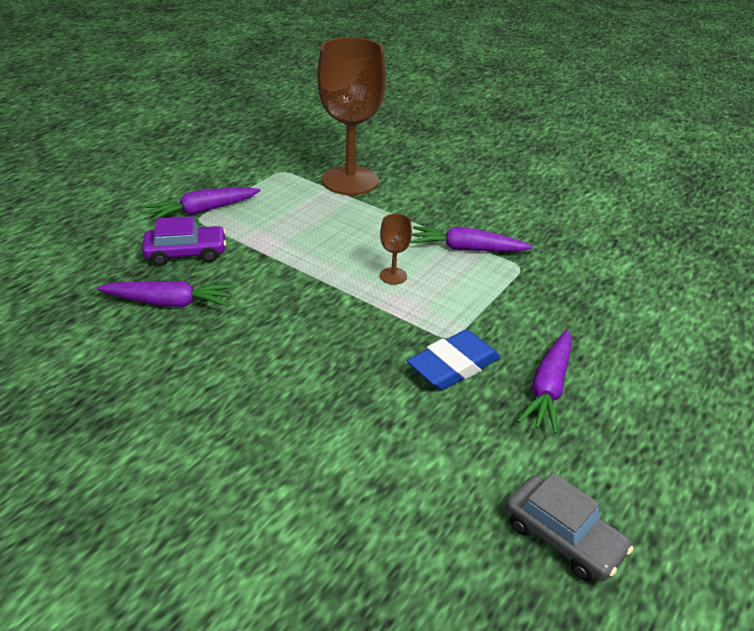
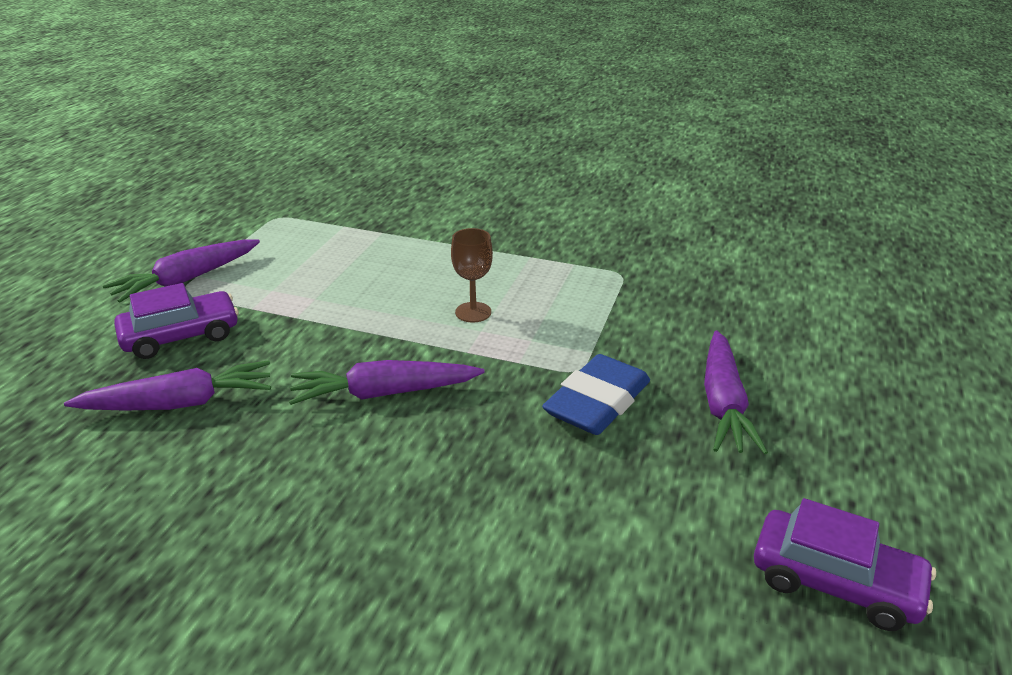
camera: 15 degrees left, 5 degrees down
(350, 181) = (370, 214): brown goblet -> none
(466, 249) = (549, 265): purple carrot -> purple carrot (384, 393)
(563, 537) = (835, 582): grey car -> purple car

